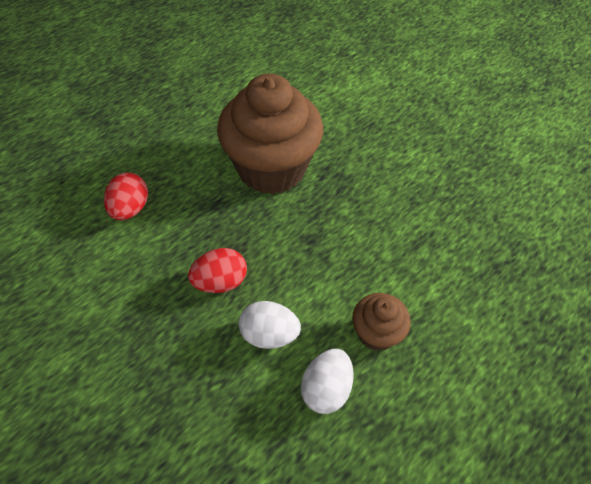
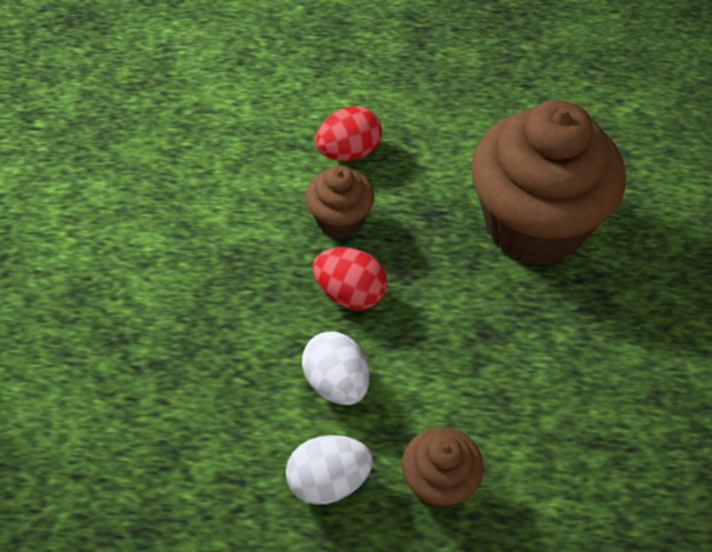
camera: 50 degrees right, 0 degrees up
(169, 248) = (340, 220): none -> brown cupcake

